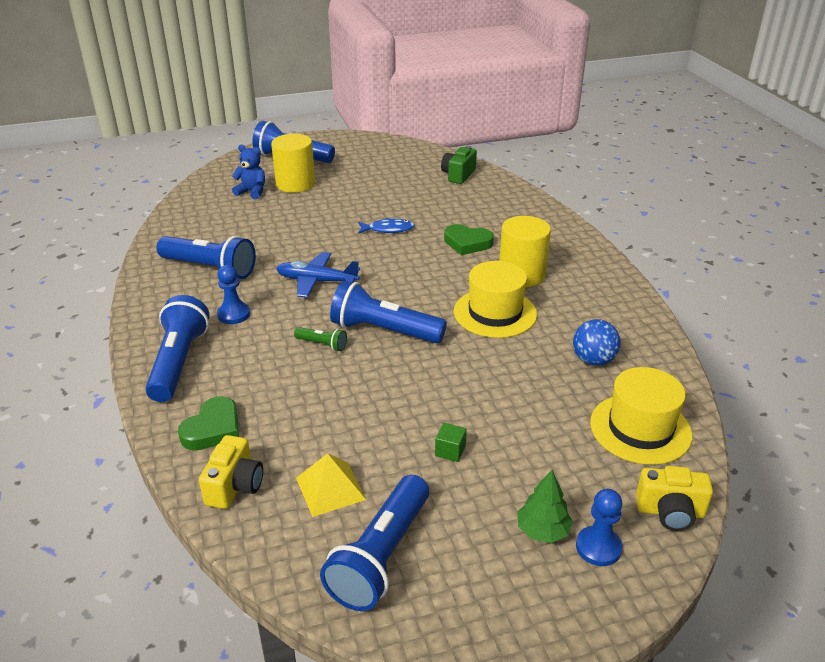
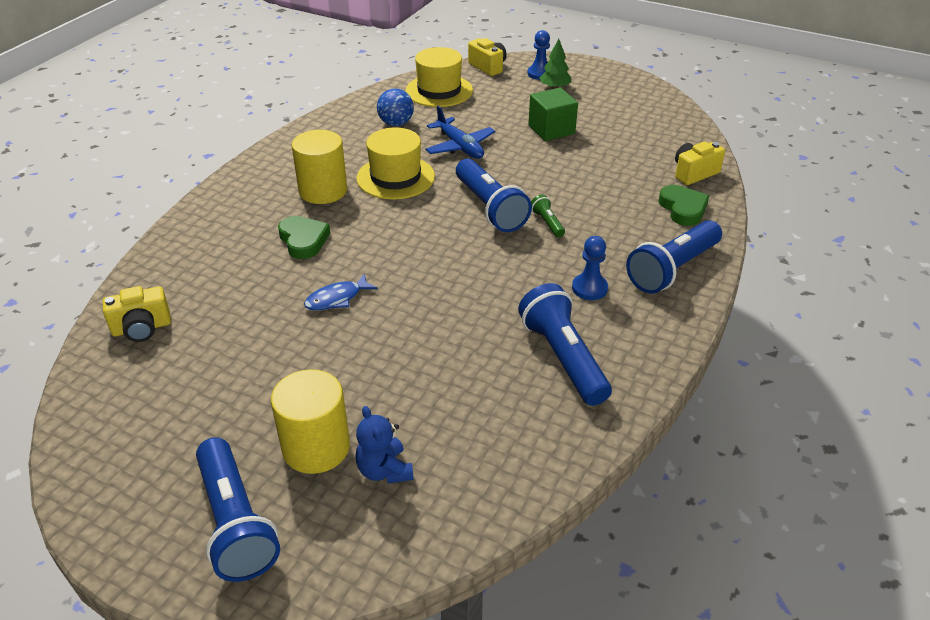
camera: 135 degrees left, 5 degrees up
(213, 429) = (683, 209): green heart -> green heart turned 90 degrees clockwise
(316, 281) = (482, 280): blue plane -> blue plane (460, 146)
(330, 488) = (639, 147): yellow pyramid -> none
(381, 557) = (643, 114): blue flashlight -> none
(388, 229) = (337, 299): blue fish -> blue fish turned 75 degrees counterclockwise
(450, 451) = (551, 130): green cube -> green cube, size x2.01
(458, 175) = (142, 328): green camera -> yellow camera

